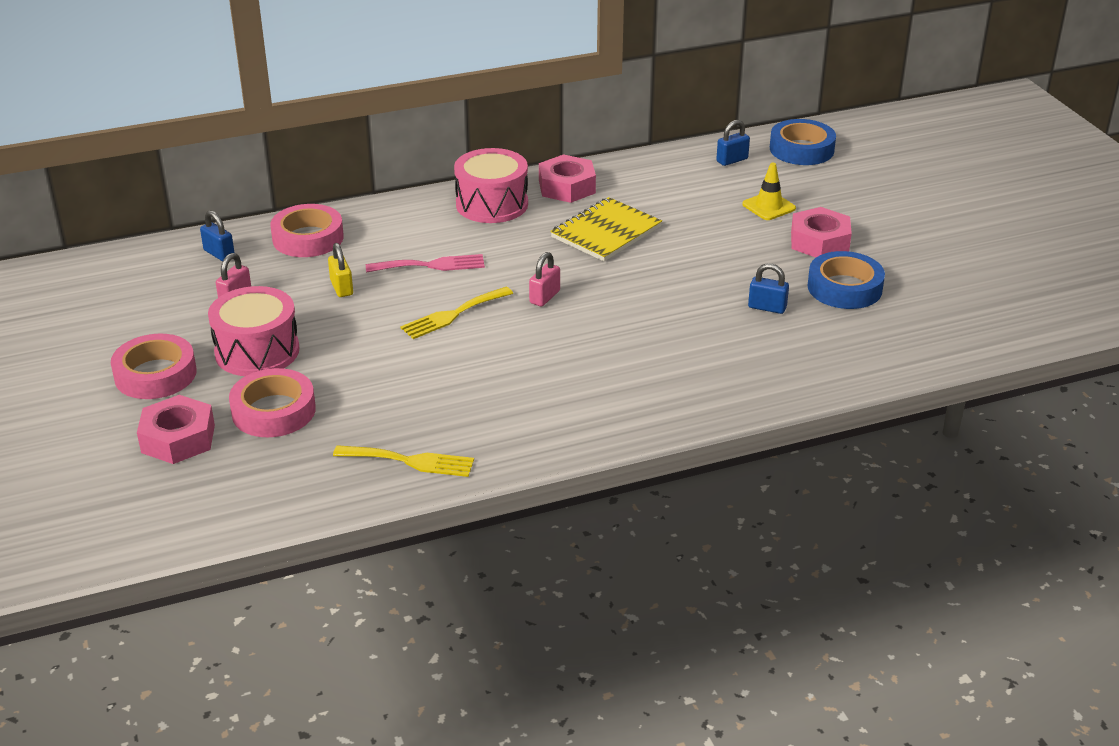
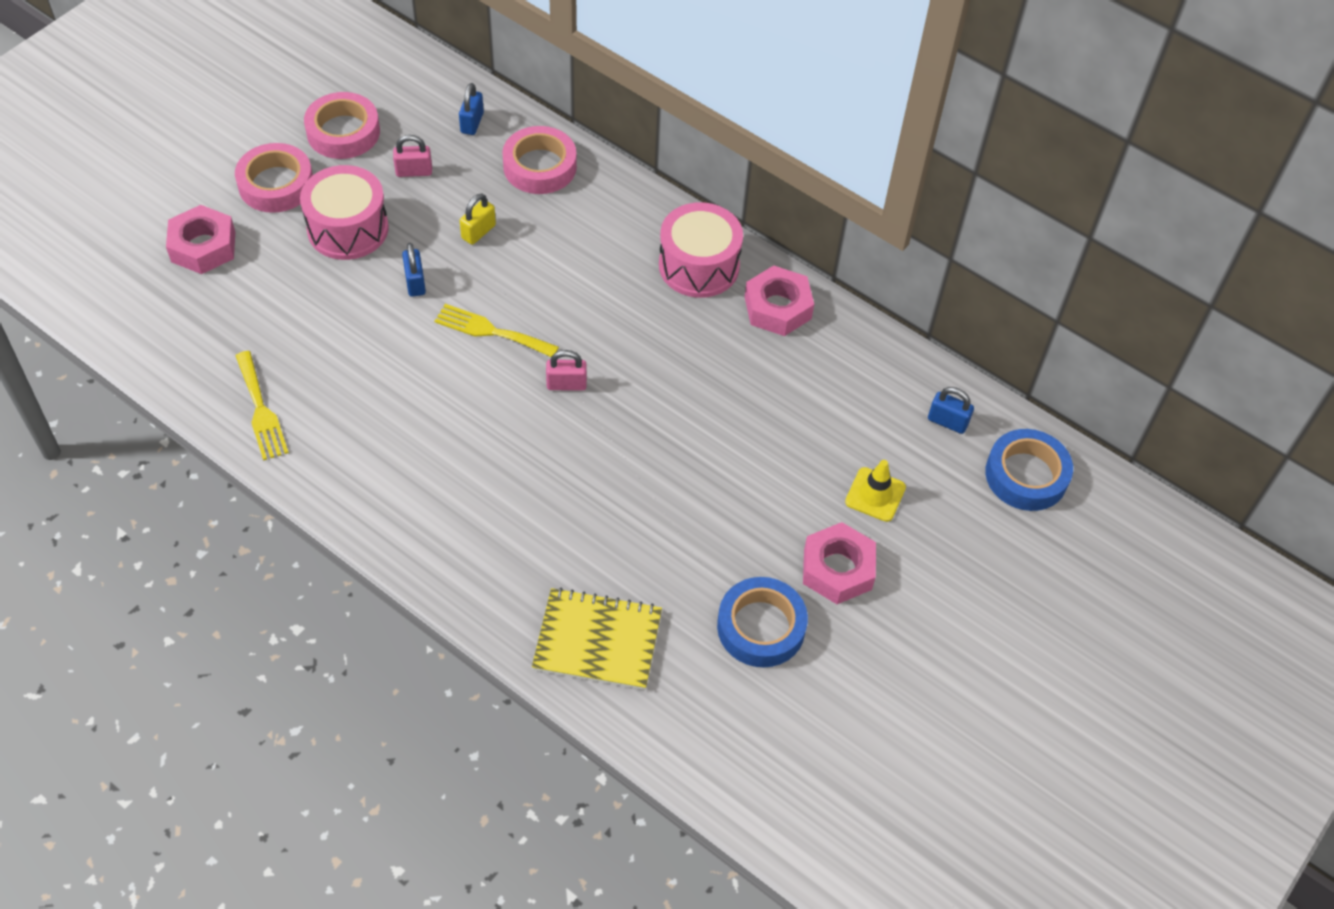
camera: 55 degrees right, 20 degrees up
(273, 411) = (274, 285): pink tape -> pink tape (343, 132)
(431, 265) = (559, 275): pink fork -> none
(606, 232) = (716, 378): yellow notebook -> yellow notebook (597, 640)
(767, 307) = (674, 572): blue padlock -> blue padlock (415, 282)

